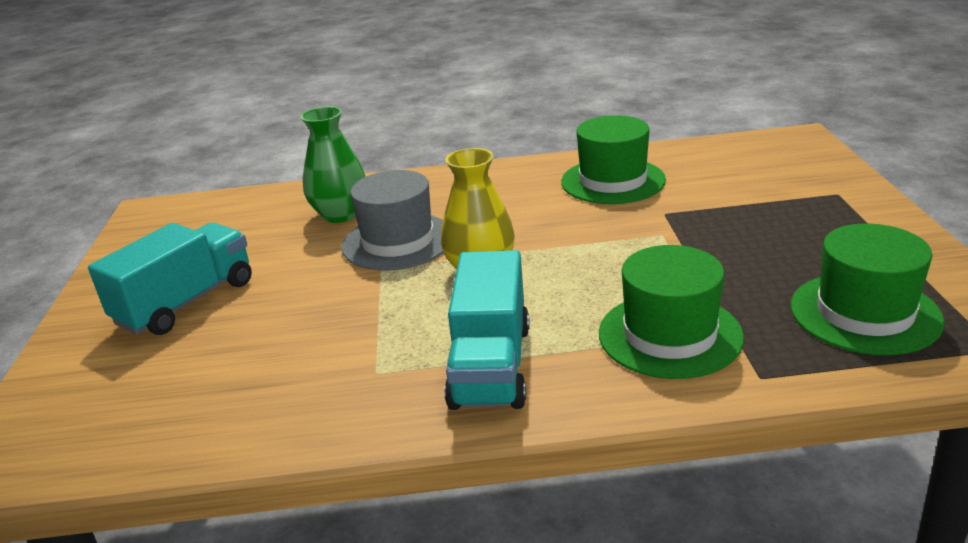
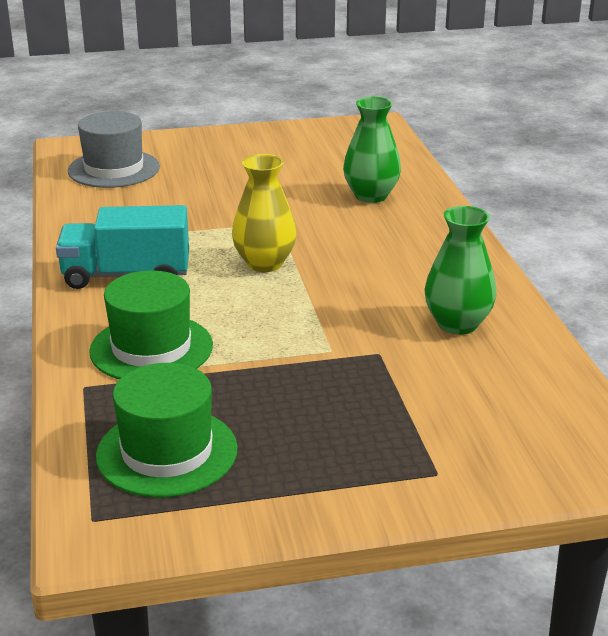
camera: 80 degrees right, 0 degrees up
(186, 302) = (230, 162): turquoise truck -> none
(398, 241) = (320, 224): grey hat -> grey hat (114, 169)
(613, 181) = (457, 324): green hat -> green vase

